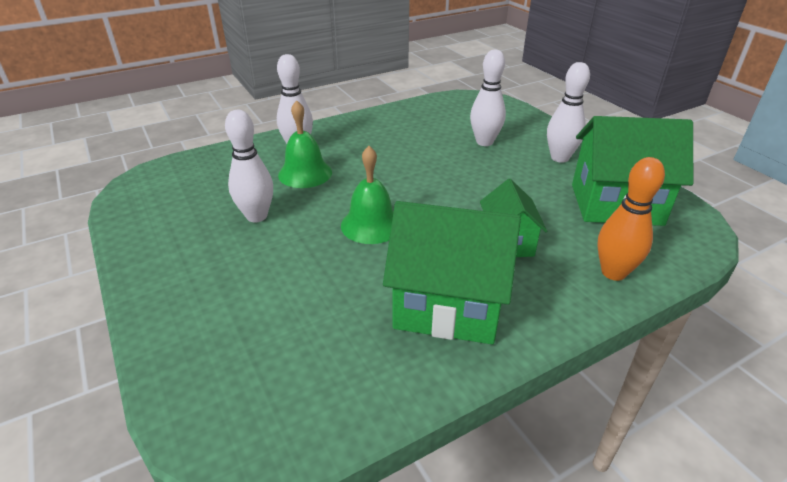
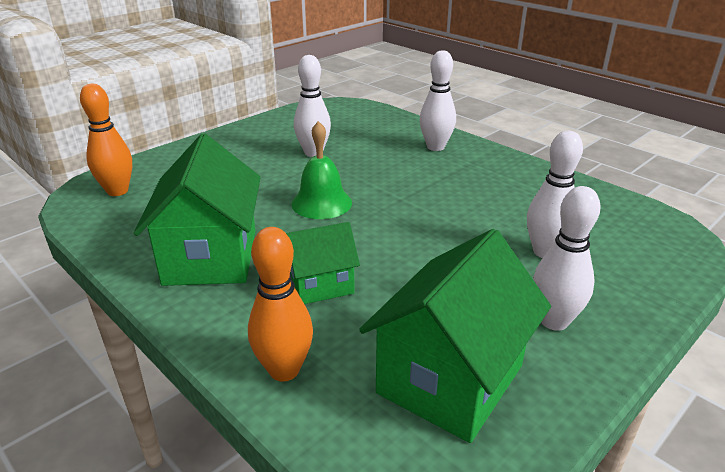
camera: 75 degrees right, 5 degrees down
(248, 396) = (117, 191): none -> orange bowling pin
(305, 173) = (391, 159): green bell -> none
(615, 204) = (450, 379): green house -> green house turned 45 degrees clockwise

